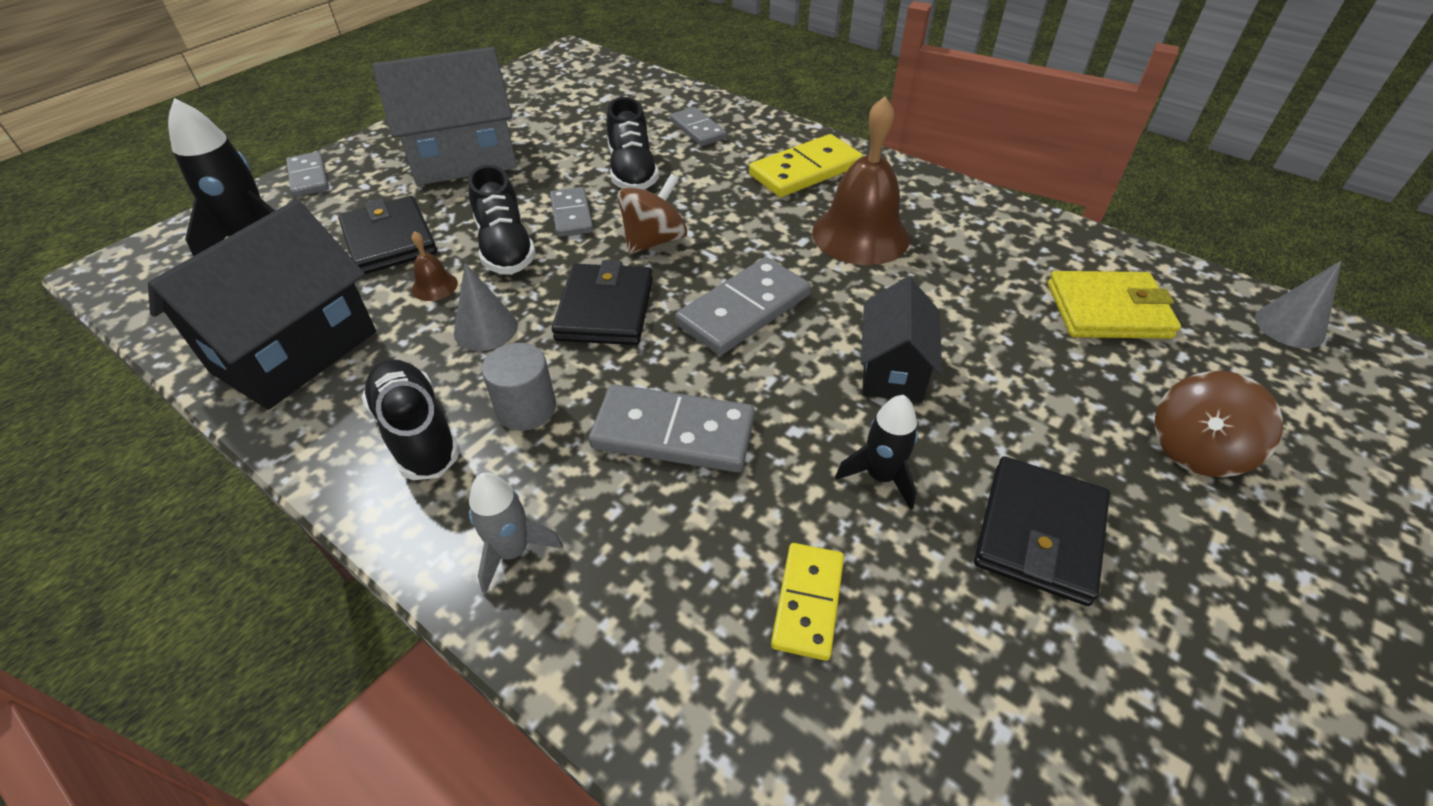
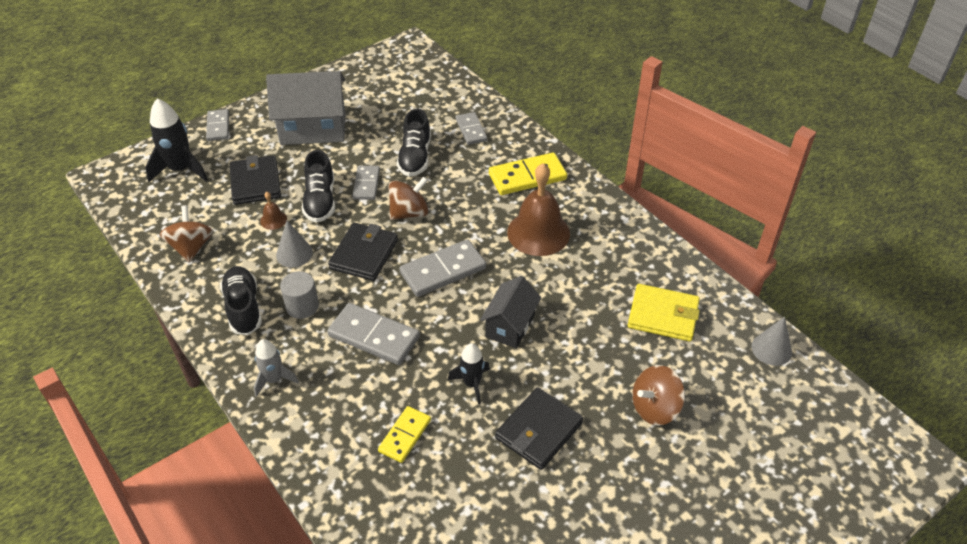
camera: 15 degrees right, 0 degrees up
(295, 351) = (191, 247): black house -> brown spinning top

